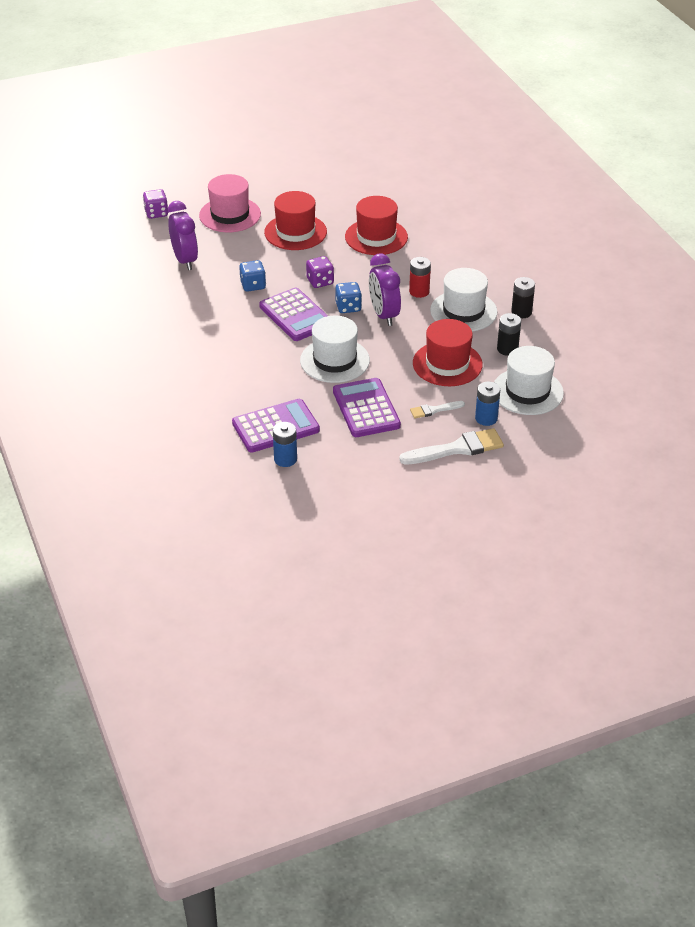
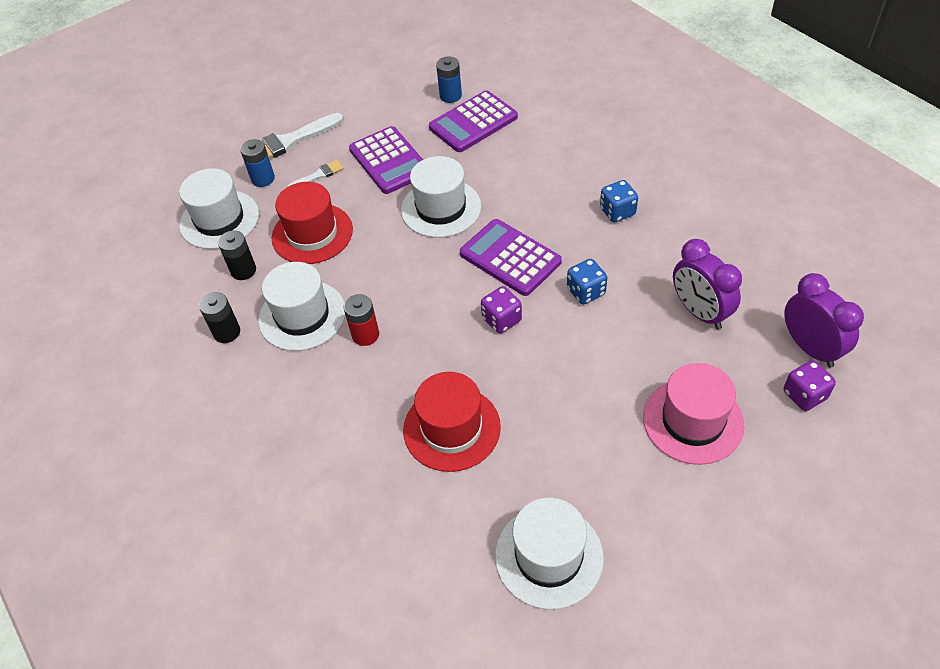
camera: 170 degrees right, 10 degrees up
(295, 232) = (575, 408): red hat -> none
(343, 183) = (549, 556): none -> white hat
(348, 307) = (450, 286): blue dice -> blue dice (617, 212)
(384, 315) = (402, 285): purple clock -> purple clock (810, 348)

